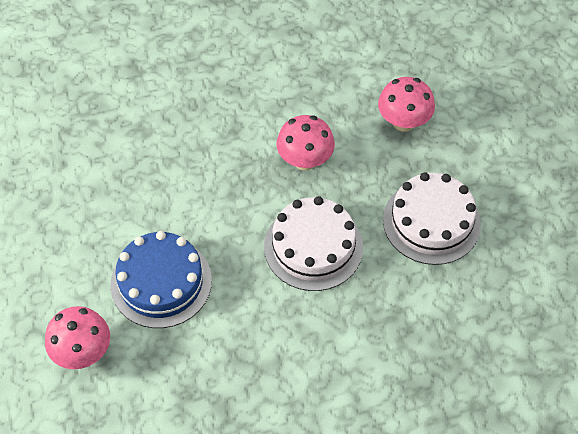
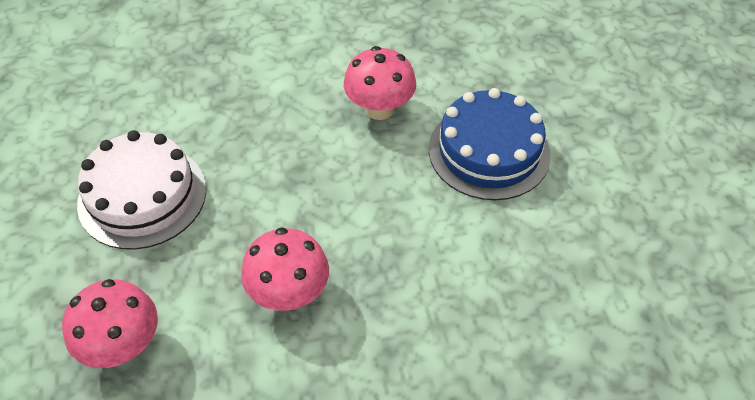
camera: 175 degrees left, 5 degrees down
(83, 352) = (568, 91): pink mushroom -> pink mushroom (379, 108)
(313, 247) = (300, 177): white cake -> none

